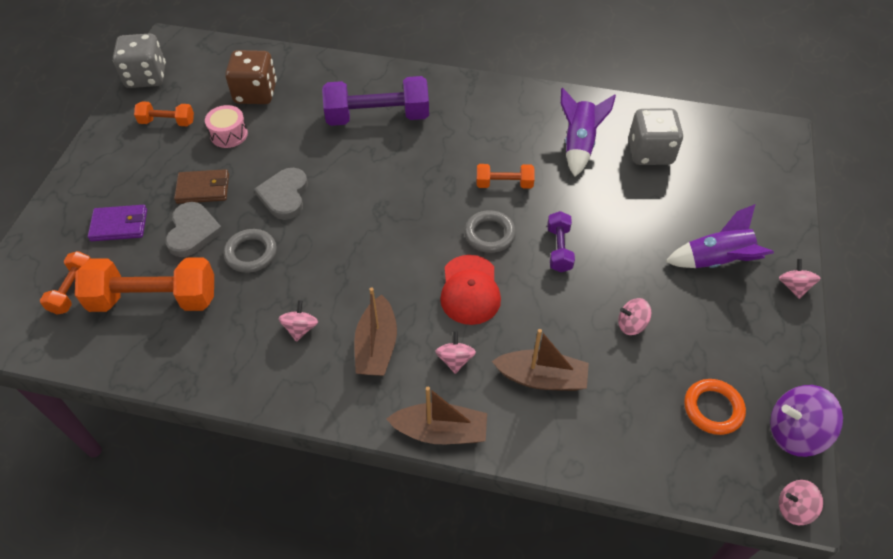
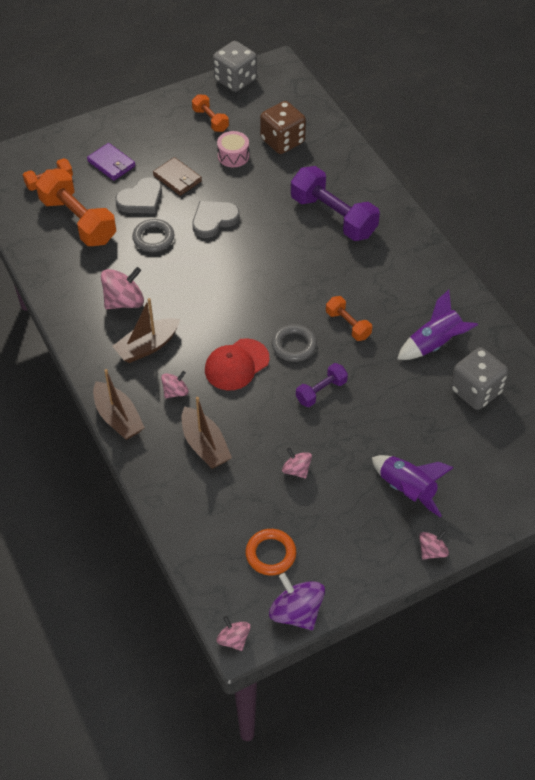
camera: 50 degrees right, 0 degrees up
(300, 328) = (124, 301): pink spinning top -> pink spinning top, size x1.70

